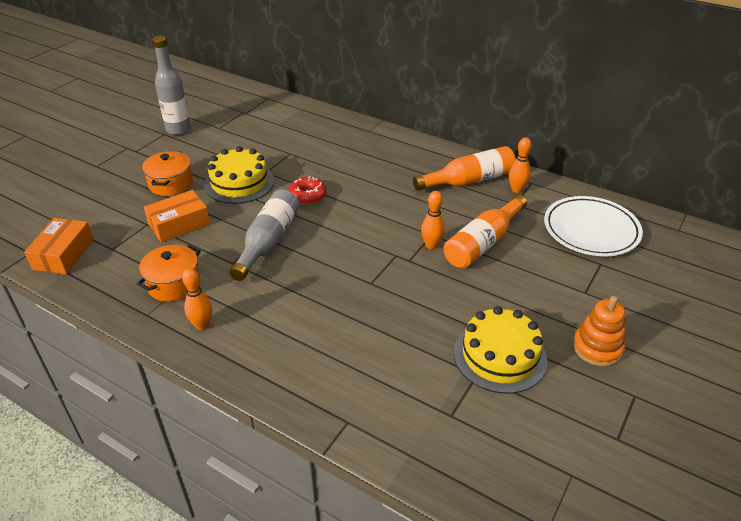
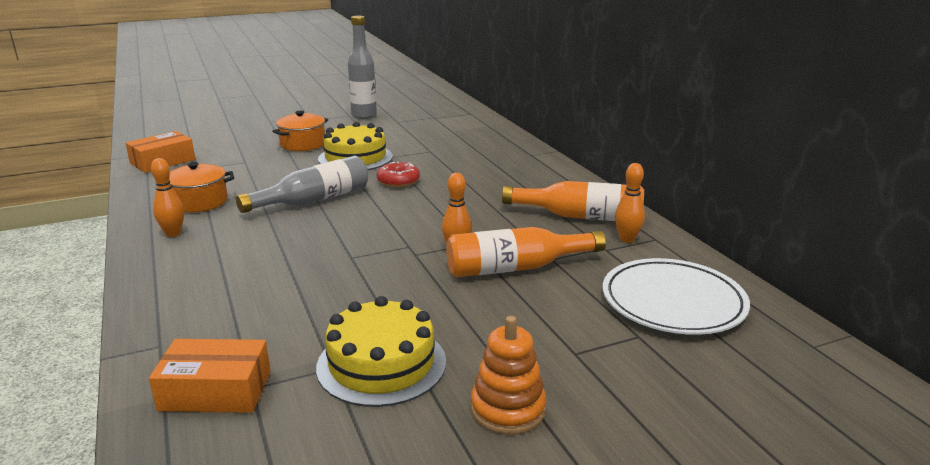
camera: 35 degrees right, 15 degrees down
(179, 224) = (266, 169): orange box -> orange box (215, 391)

